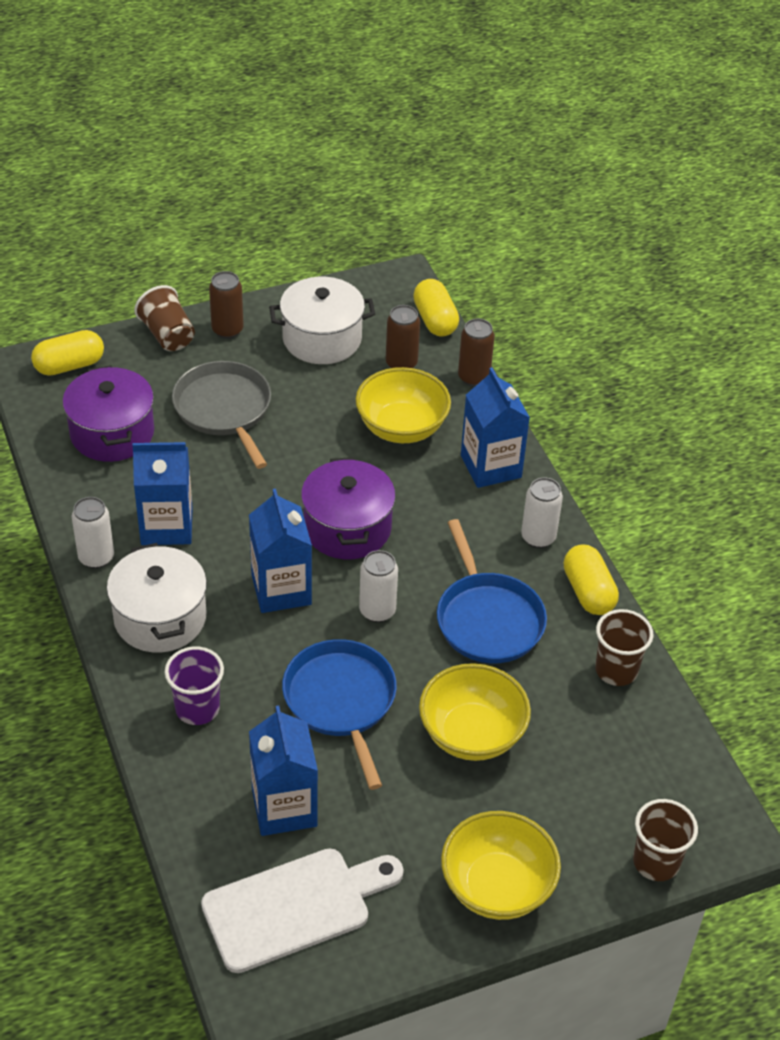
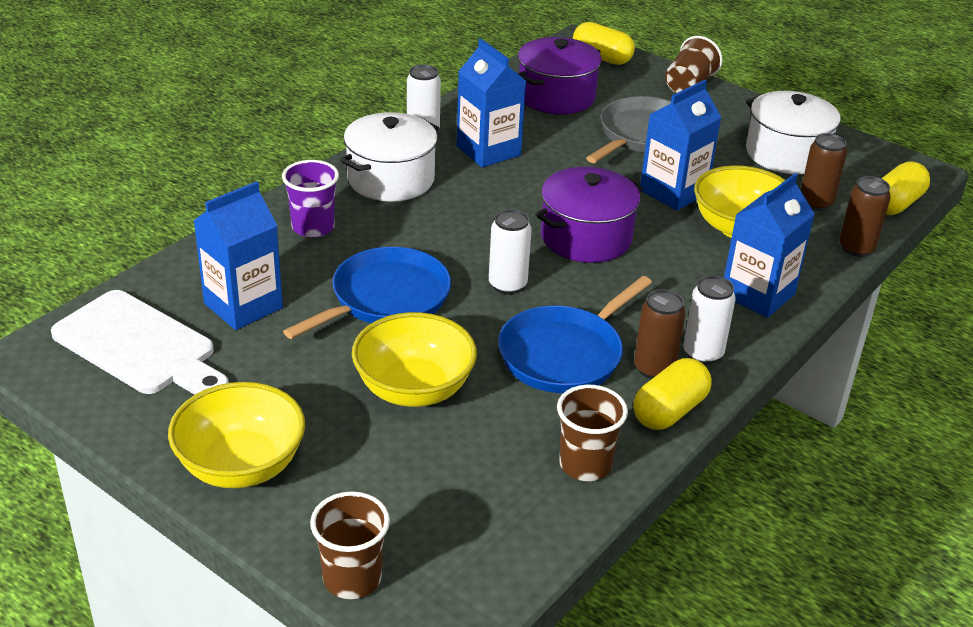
camera: 60 degrees right, 10 degrees down
(227, 330) = (732, 108): brown can -> brown can (654, 368)
(281, 590) = (479, 226): blue carton -> blue carton (673, 192)

